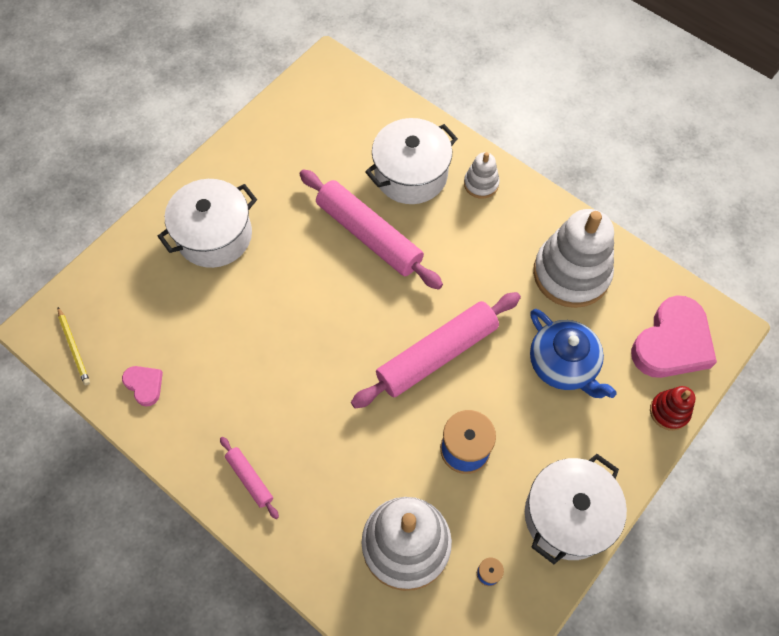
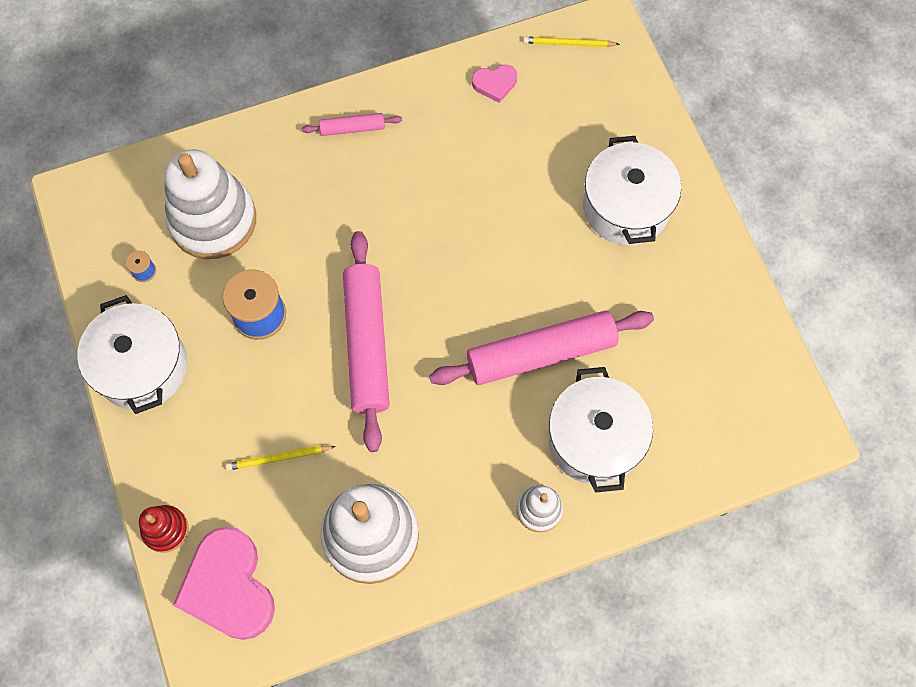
camera: 120 degrees right, 5 degrees up
(563, 365) = (279, 458): blue teapot -> yellow pencil

